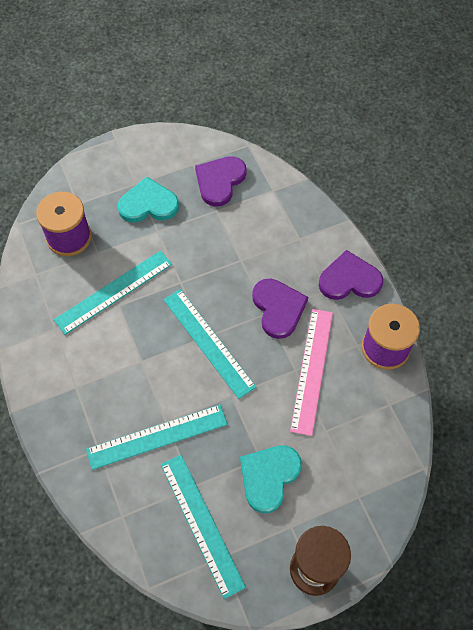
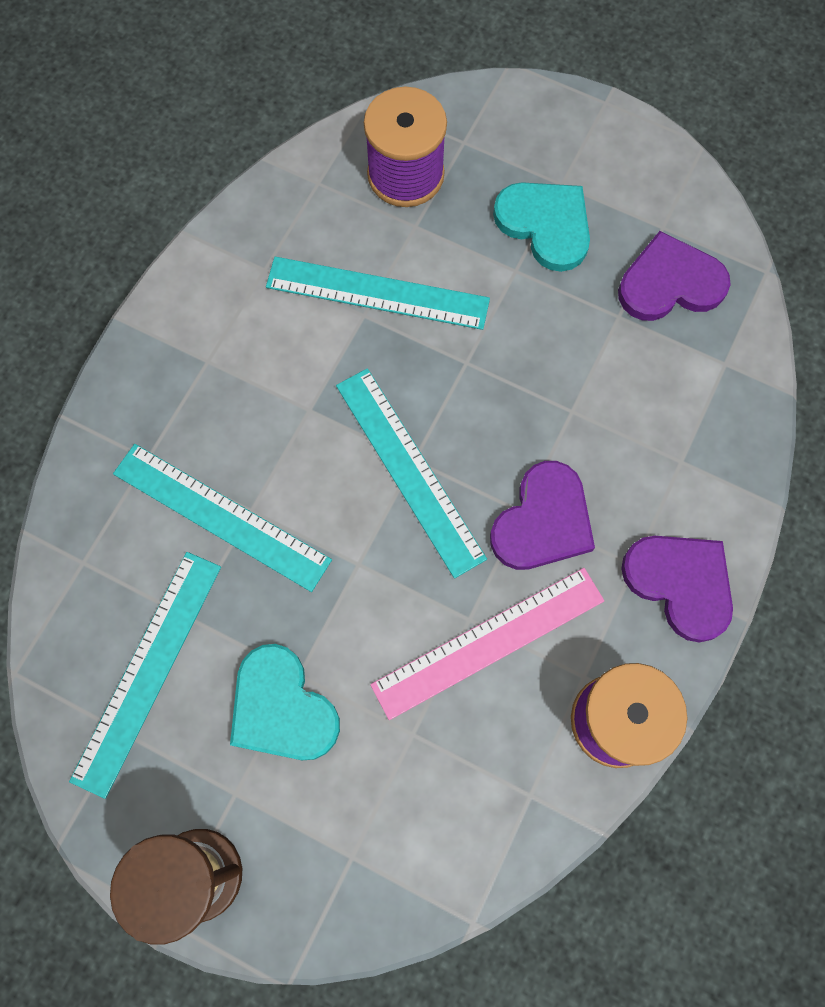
camera: 50 degrees right, 10 degrees up
(208, 342) = (409, 470): turquoise ruler -> turquoise ruler turned 45 degrees counterclockwise
(269, 477) = (282, 708): turquoise heart -> turquoise heart turned 120 degrees counterclockwise

